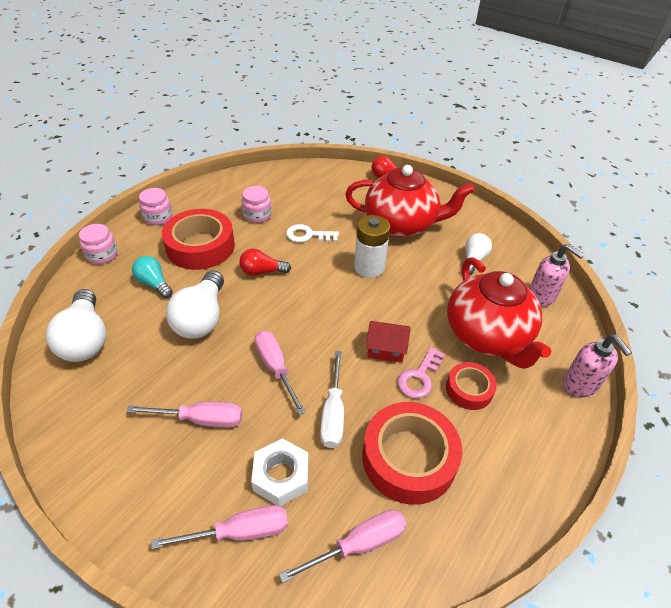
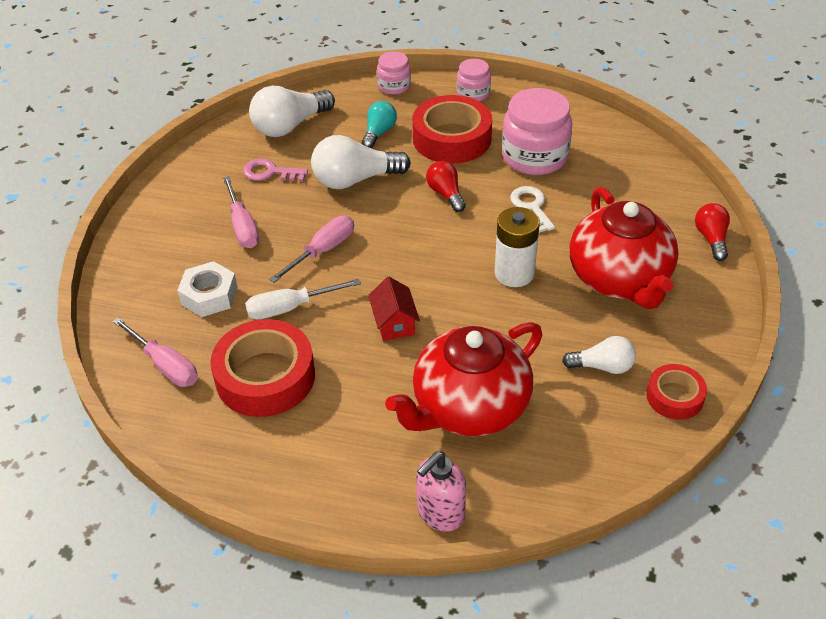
camera: 70 degrees right, 0 degrees up
(240, 532) = (151, 289): pink screwdriver -> none
(257, 215) = (534, 157): pink jar -> pink jar, size x1.85
(419, 377) = (370, 360): pink key -> pink key (270, 172)
(469, 389) = (375, 406): red tape -> red tape (674, 397)
(541, 297) = (579, 452): pink soap dispenser -> none

